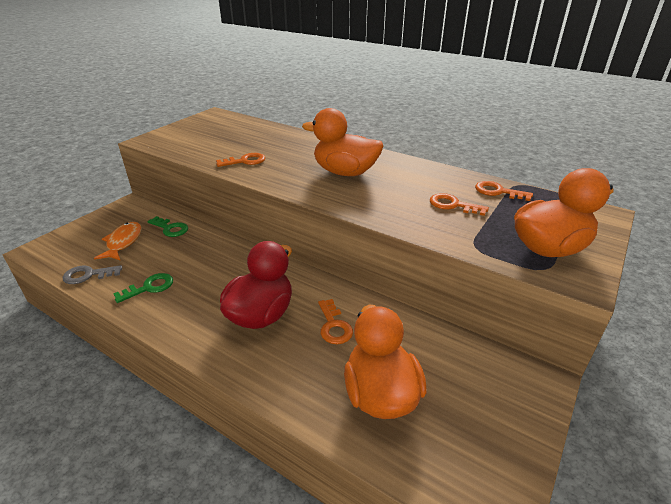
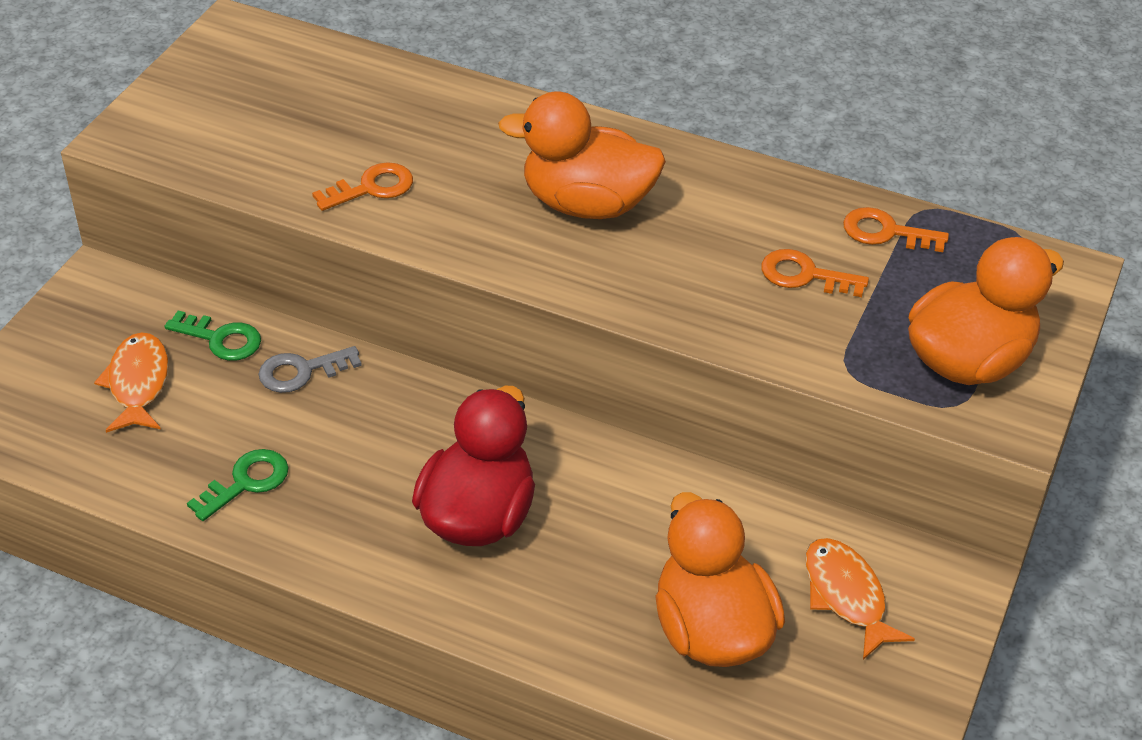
camera: 10 degrees left, 10 degrees up
(88, 275) = (110, 468): grey key -> grey key (301, 371)
(334, 326) = (613, 523): orange key -> none
(468, 382) = (846, 596): none -> orange fish

